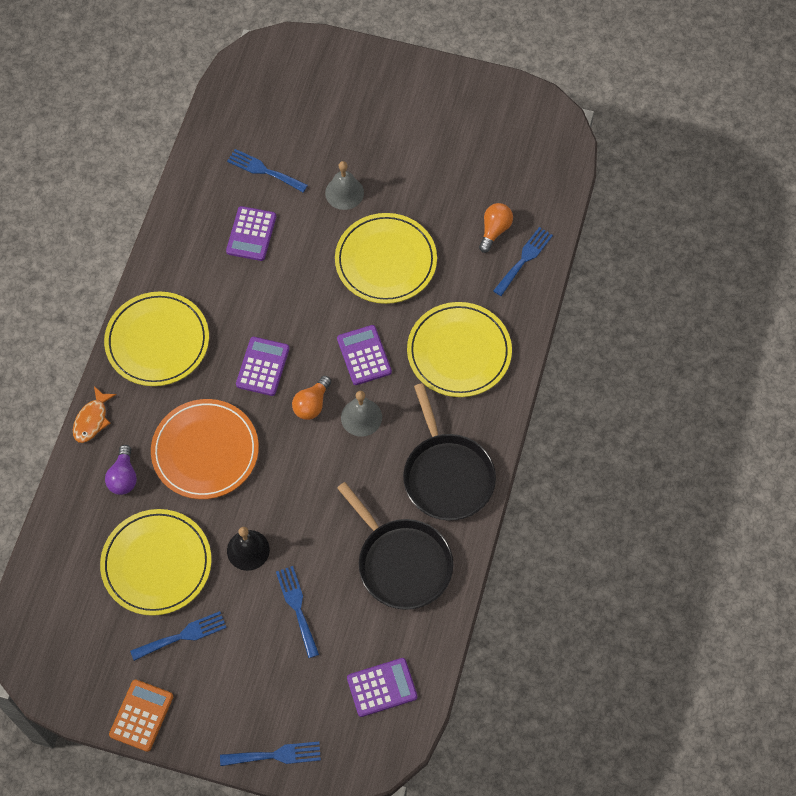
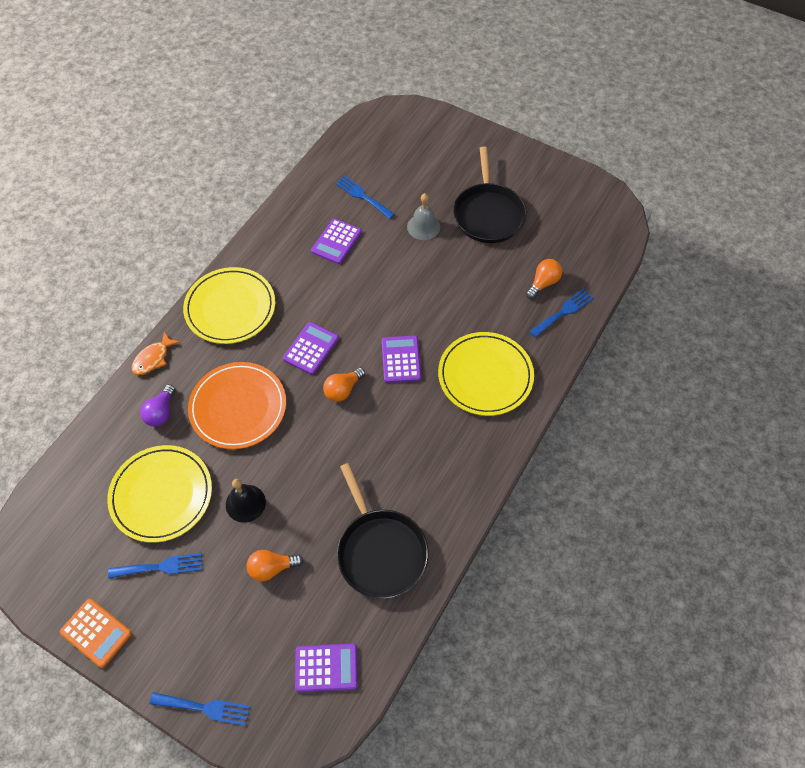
camera: 15 degrees right, 5 degrees down
(141, 715) = (96, 633): orange calculator -> orange calculator turned 90 degrees clockwise
(297, 607) = (272, 568): blue fork -> orange light bulb
(361, 417) = (383, 411): grey bell -> none
(386, 261) = (442, 287): yellow plate -> none
(447, 475) = (445, 481): black pan -> black pan (488, 214)

